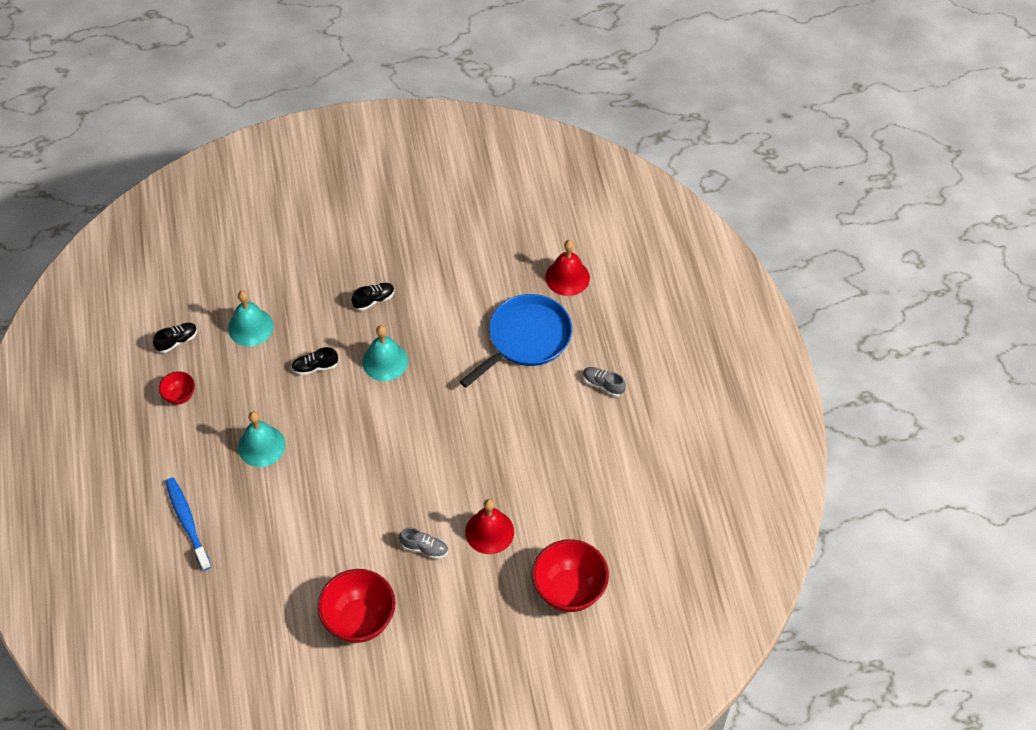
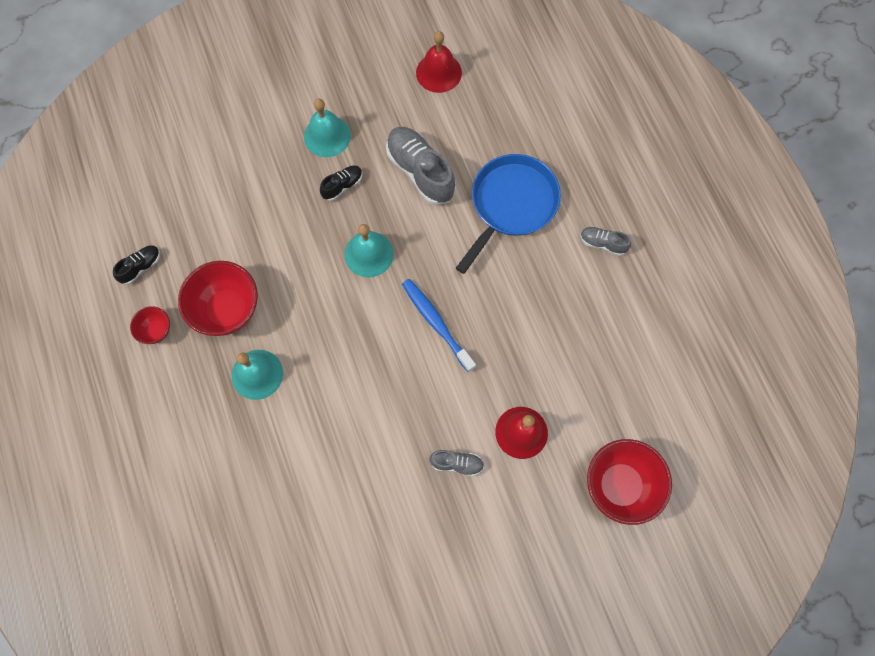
camera: 10 degrees left, 15 degrees up
(187, 522) = (194, 478): blue toothbrush -> blue toothbrush (436, 323)
(250, 327) = (217, 238): turquoise bell -> turquoise bell (327, 136)
(315, 367) = (296, 272): black shoe -> none
(359, 620) = (405, 561): red bowl -> red bowl (228, 310)
(448, 298) = (420, 172): none -> grey shoe
(567, 277) = (539, 128): red bell -> red bell (438, 72)

